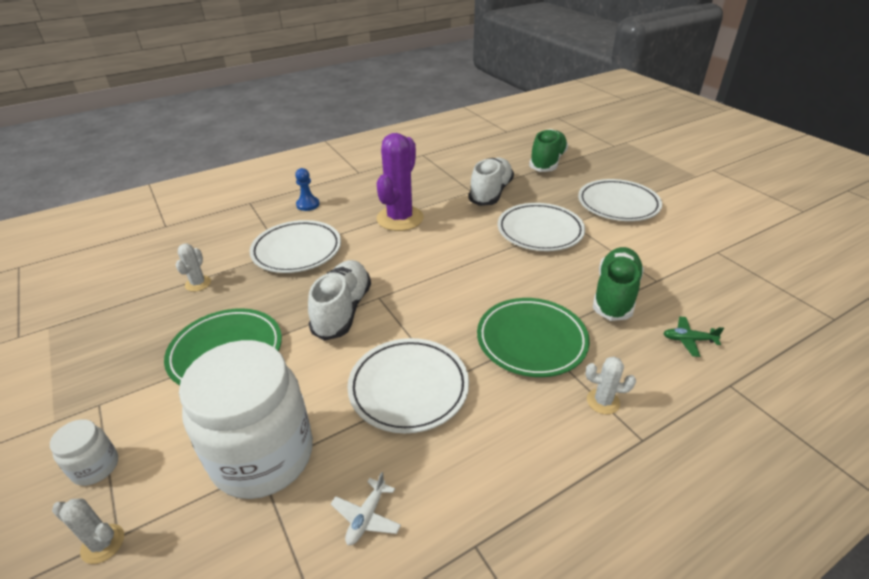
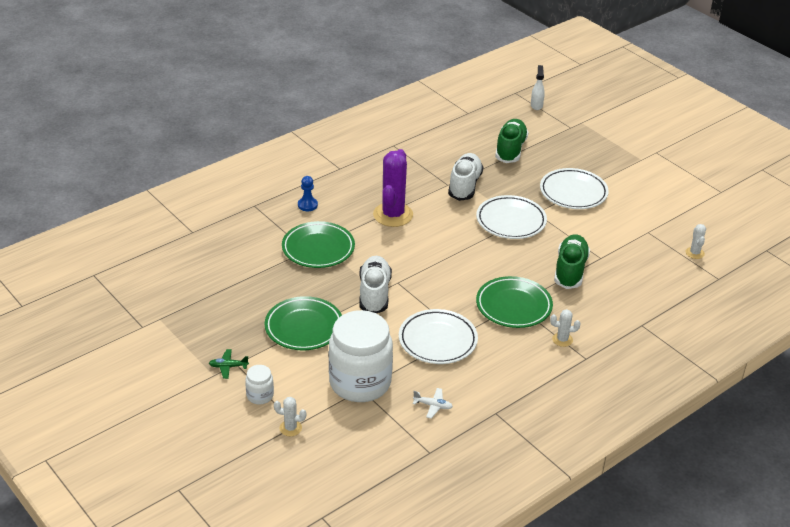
camera: 10 degrees left, 0 degrees up
(198, 283) = (253, 280): white cactus -> white cactus (694, 253)
(297, 250) = (318, 248): white plate -> green plate
(366, 517) = (433, 406): white plane -> white plane turned 90 degrees counterclockwise
(578, 127) = (536, 105): none -> white spray bottle
(688, 340) = (619, 299): green plane -> green plane (228, 366)

